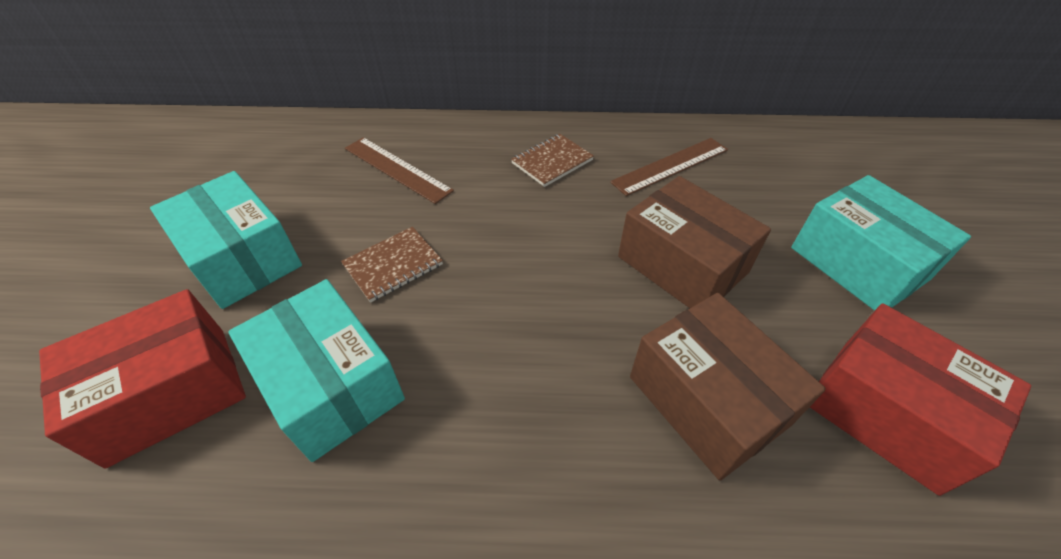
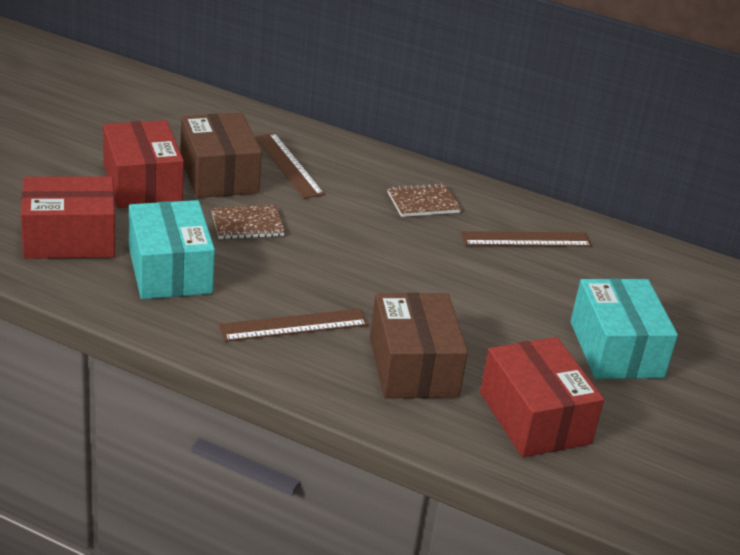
camera: 20 degrees right, 15 degrees down
(242, 258) = (142, 184): turquoise box -> red box
(532, 403) = (293, 325): none -> brown ruler
(682, 264) = (469, 300): brown box -> brown box (219, 175)

